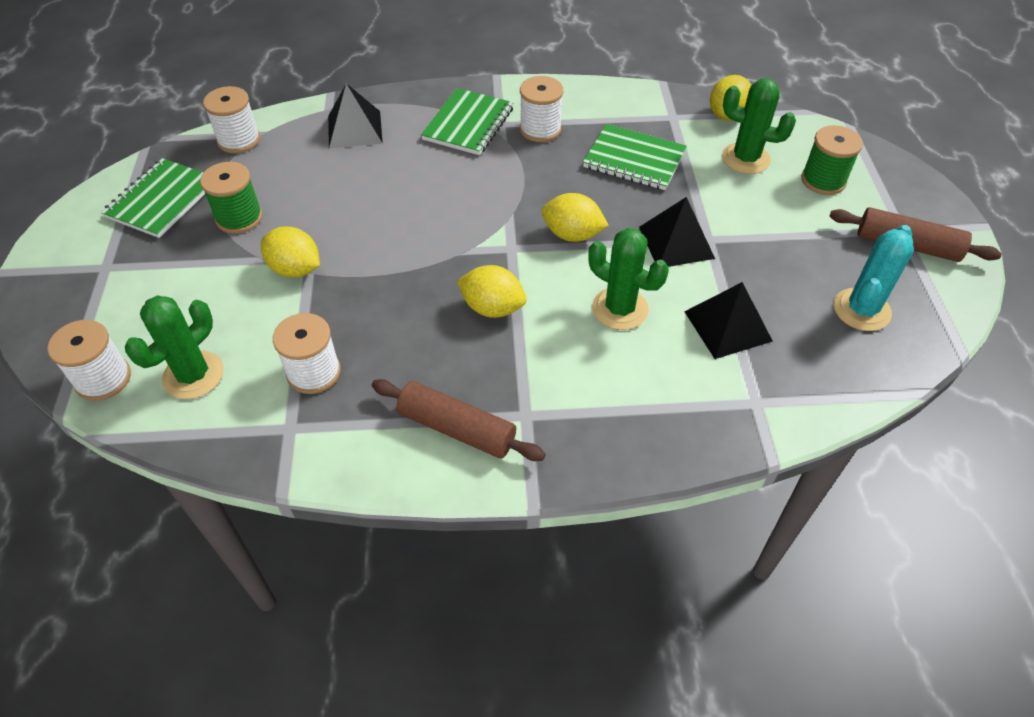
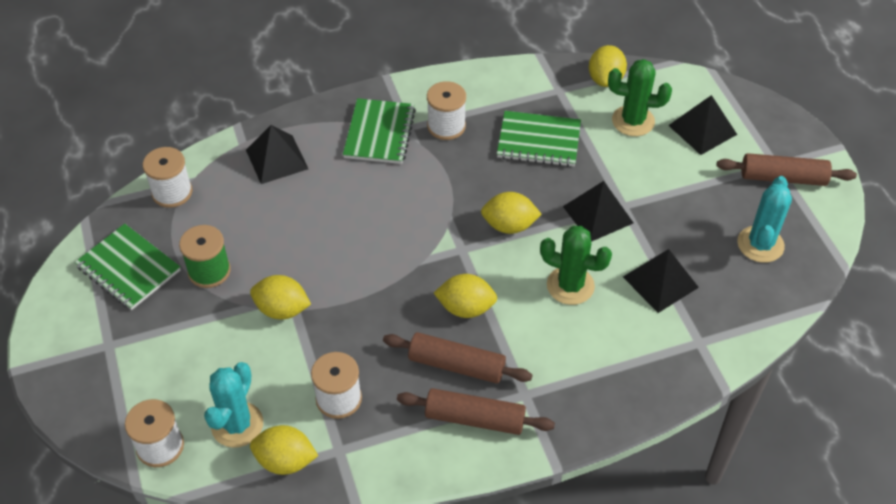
camera: 15 degrees left, 0 degrees up
(162, 200) = (128, 268): green notebook -> green notebook turned 60 degrees counterclockwise
(193, 375) = (237, 425): green cactus -> turquoise cactus
(226, 426) = (285, 461): none -> yellow lemon
(459, 365) = (456, 365): none -> brown rolling pin
(823, 180) = (702, 130): green spool -> black pyramid

